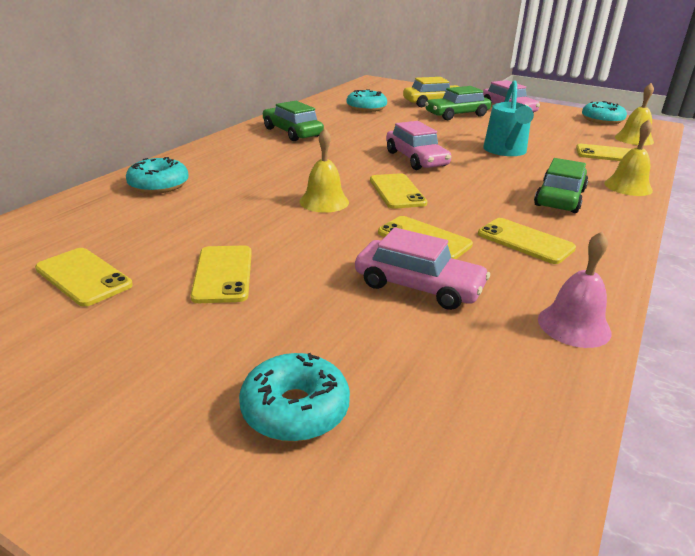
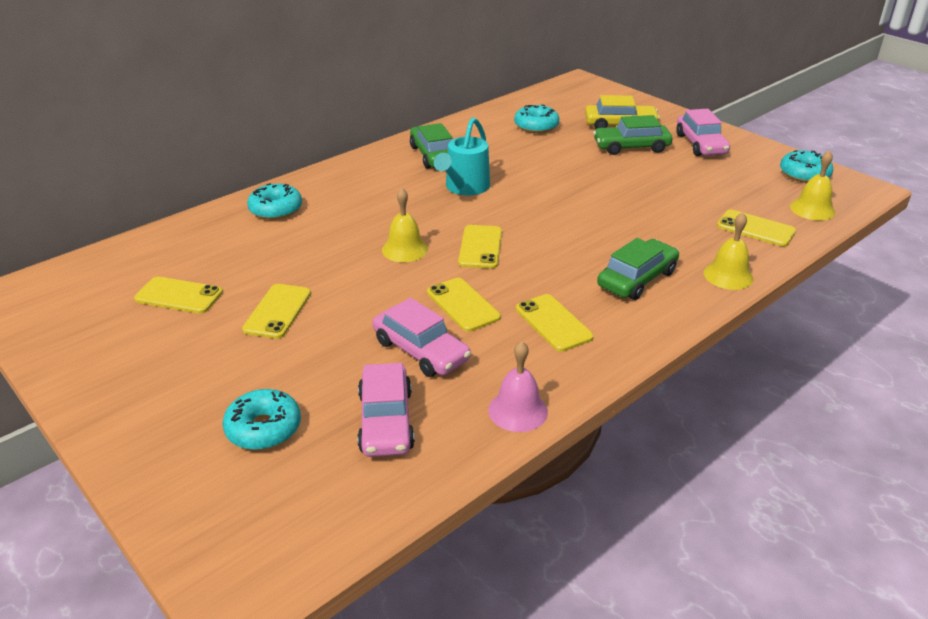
camera: 20 degrees right, 5 degrees up
(83, 277) = (179, 296): yellow phone -> yellow phone turned 45 degrees counterclockwise
(416, 159) = (532, 208): pink car -> pink car (386, 421)
(506, 151) = (638, 209): turquoise watering can -> turquoise watering can (464, 188)

